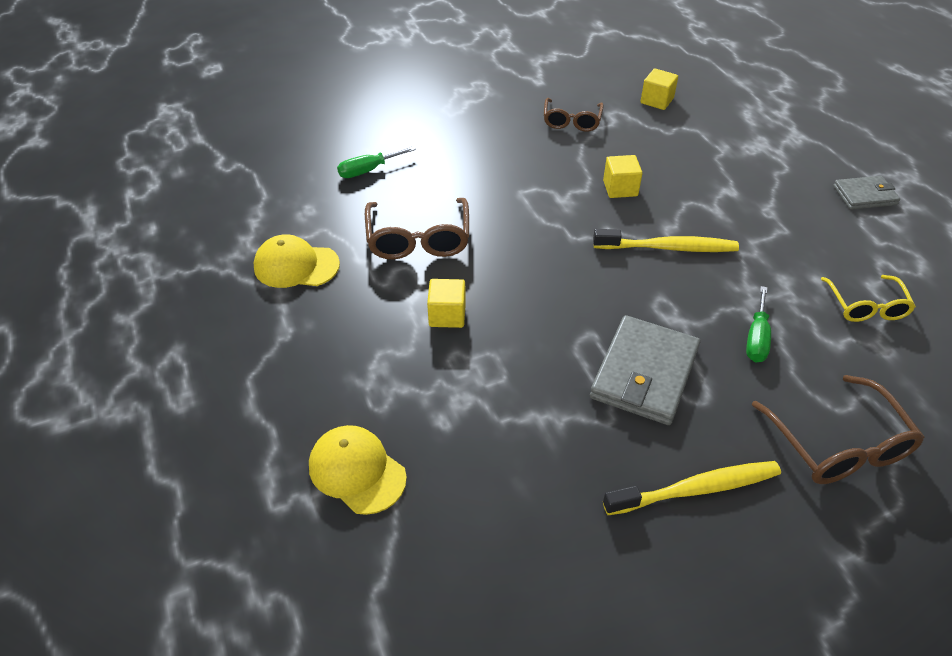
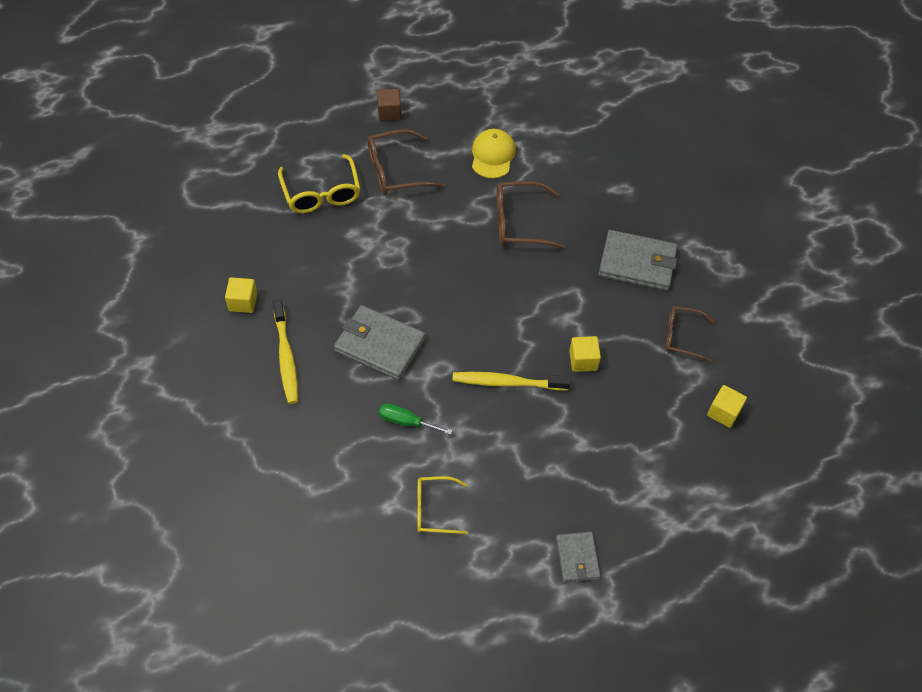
camera: 90 degrees right, 10 degrees up
(184, 389) = (389, 112): none -> brown cube
(357, 471) = (321, 193): yellow cap -> yellow glasses
(368, 170) = (601, 191): green screwdriver -> none
(447, 315) = (441, 238): yellow cube -> yellow cube (243, 302)
(477, 147) = (637, 263): none -> grey wallet
(668, 248) = (507, 383): yellow toothbrush -> yellow toothbrush turned 90 degrees clockwise
(838, 445) = (307, 447): brown glasses -> brown glasses (396, 171)

